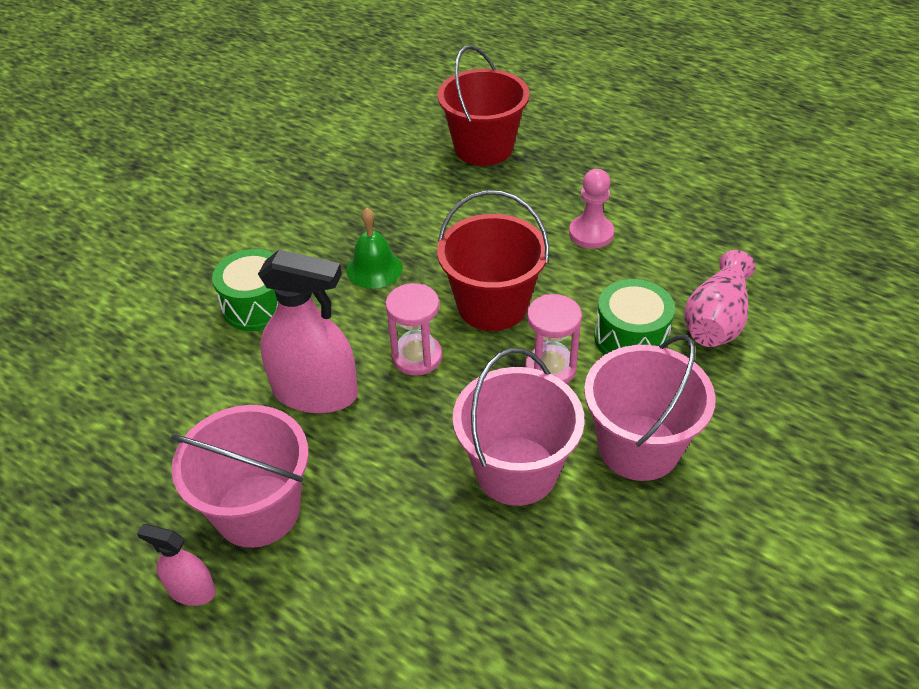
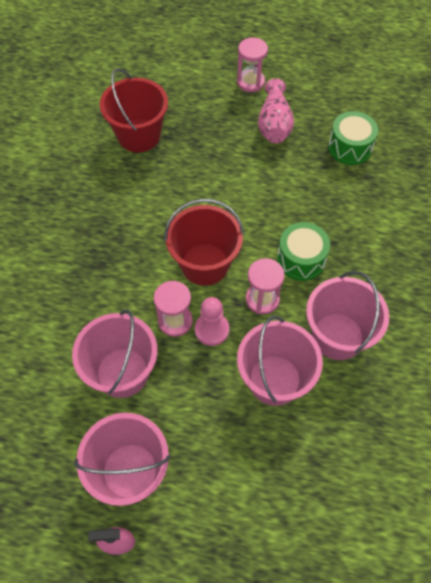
camera: 25 degrees left, 15 degrees up
(257, 306) = (46, 319): green drum -> green drum (350, 147)
(315, 393) = (122, 372): pink spray bottle -> pink bucket
(374, 269) = (112, 262): green bell -> none
(591, 233) = (242, 186): pink pawn -> pink pawn (212, 330)
(662, 127) = (250, 82): none -> pink hourglass
(716, 319) = (345, 228): pink vase -> pink vase (274, 124)

